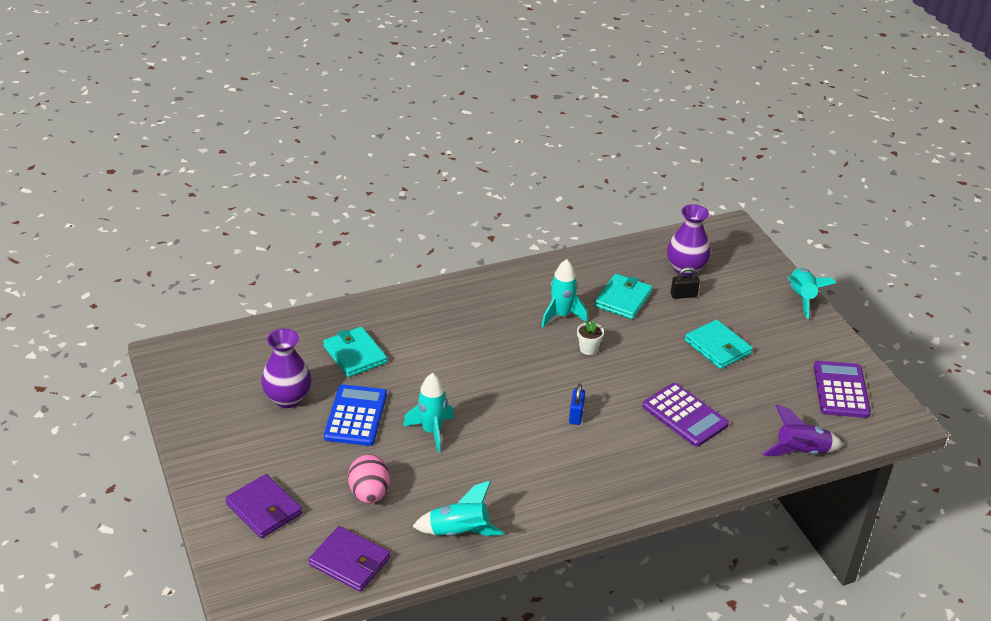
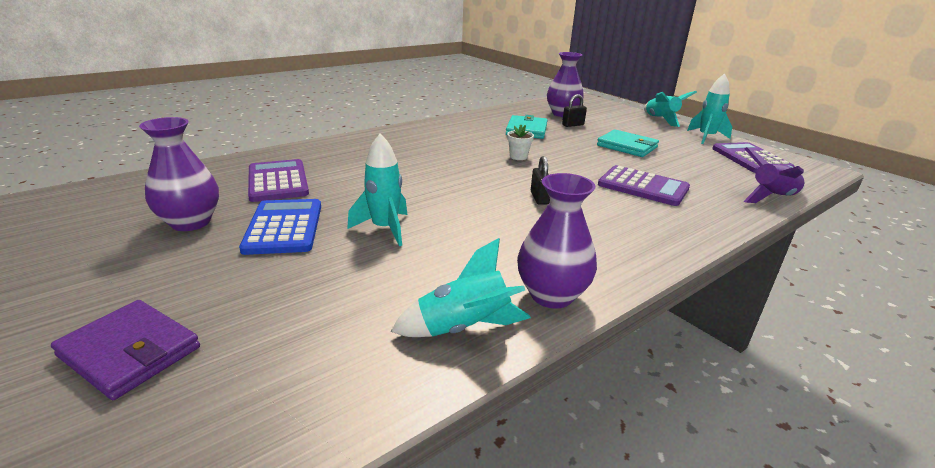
camera: 15 degrees left, 10 degrees down
(349, 561) = (291, 407): purple wallet -> none
(355, 354) = (278, 181): turquoise wallet -> purple calculator
(369, 493) = (313, 302): pink egg -> none
(529, 519) = (551, 295): none -> purple vase
(561, 315) = (480, 142): turquoise rocket -> turquoise rocket (706, 137)
(576, 415) = (539, 198): blue padlock -> black padlock

